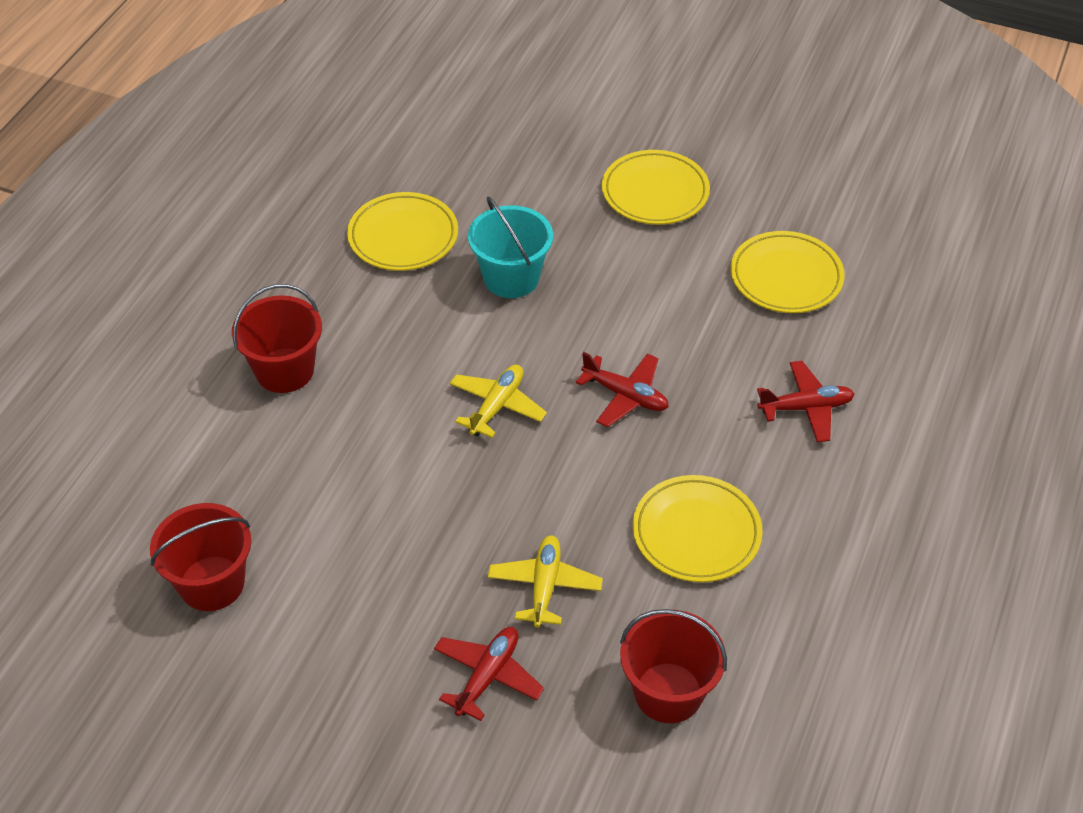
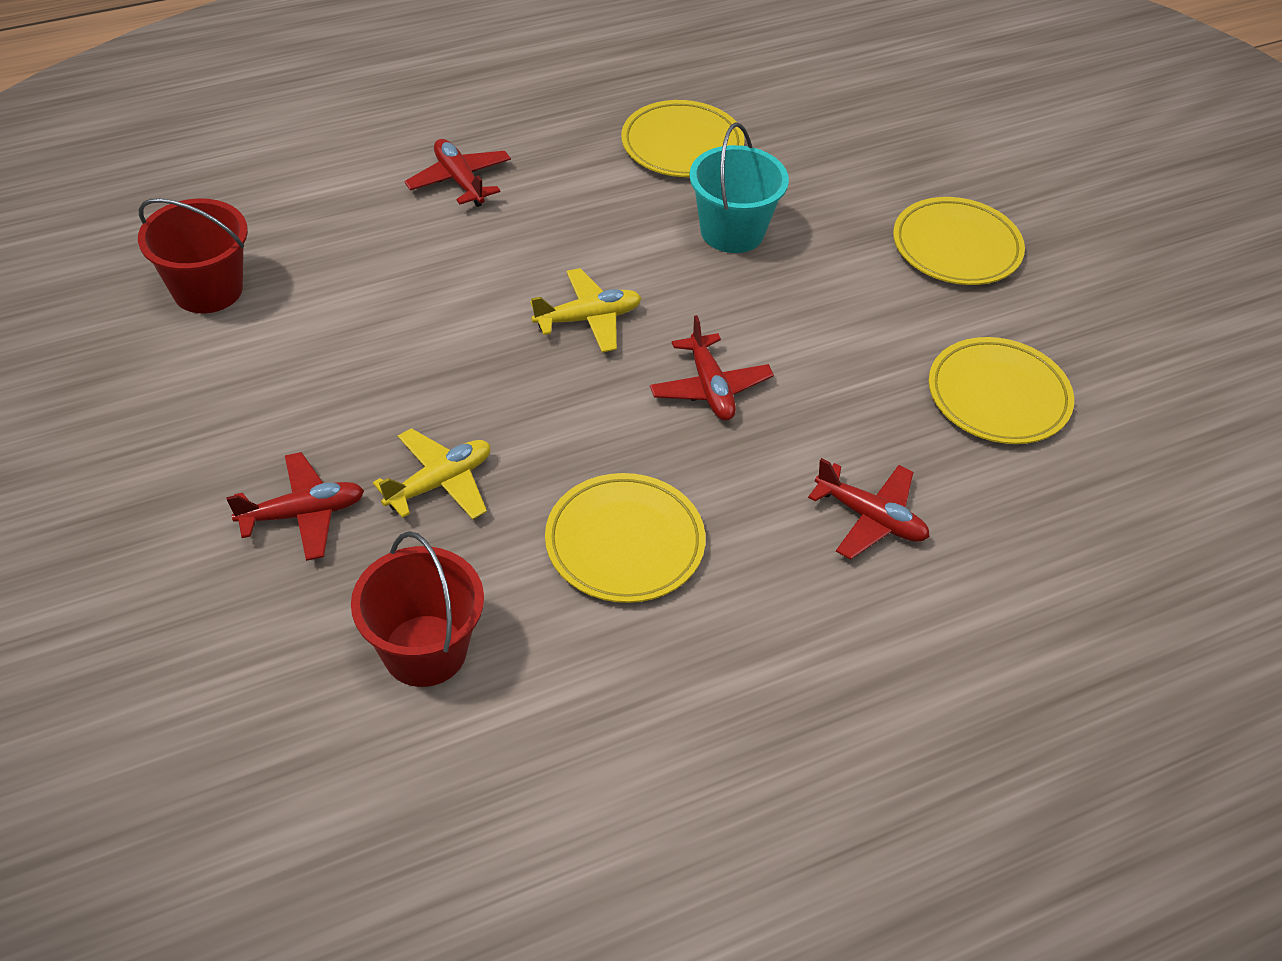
camera: 40 degrees right, 0 degrees up
(284, 370) = (459, 181): red bucket -> red plane

